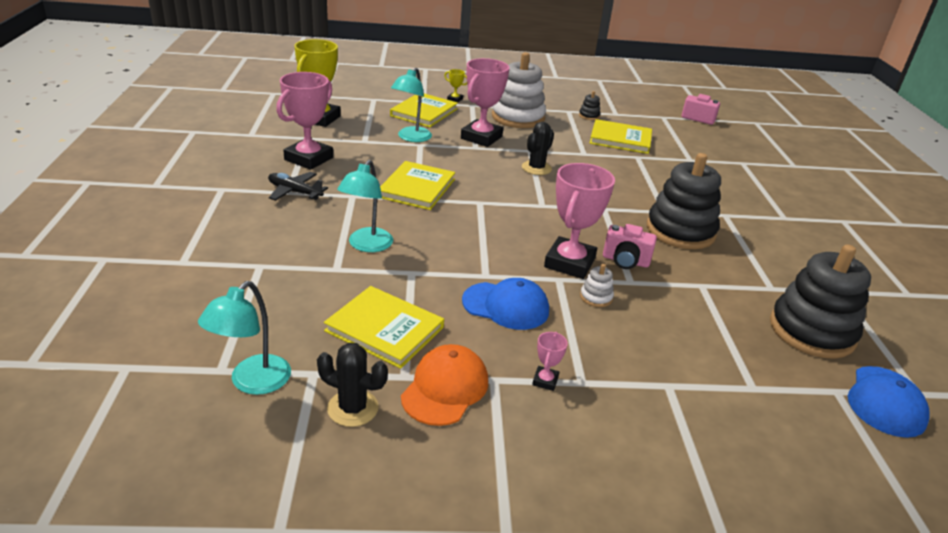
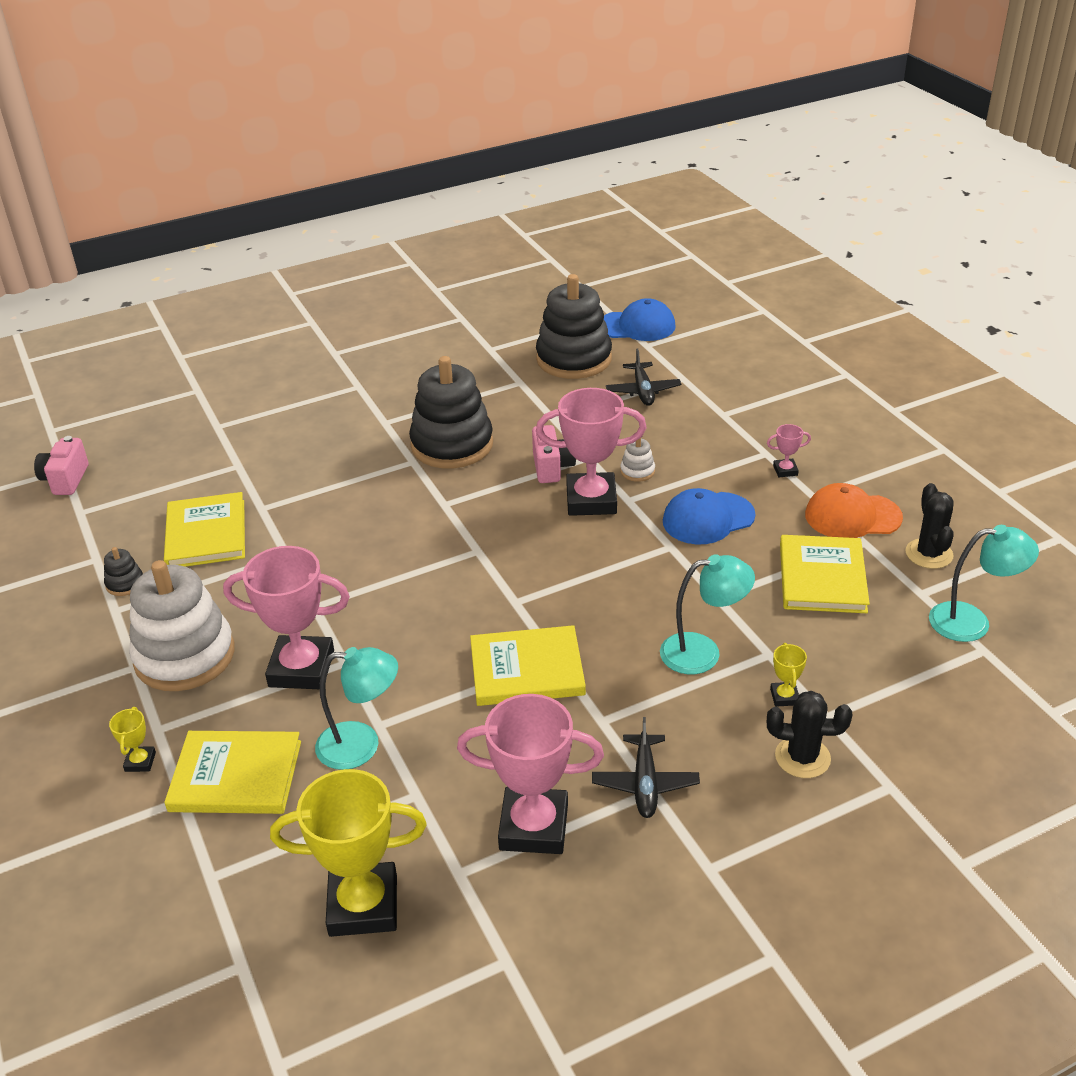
camera: 110 degrees left, 5 degrees up
(294, 258) = (784, 697): none -> yellow trophy
(506, 306) = (708, 518): blue cap -> blue cap turned 105 degrees counterclockwise
(536, 168) = (372, 583): black cactus -> black cactus (802, 757)
(734, 351) = (643, 391): none -> black plane

